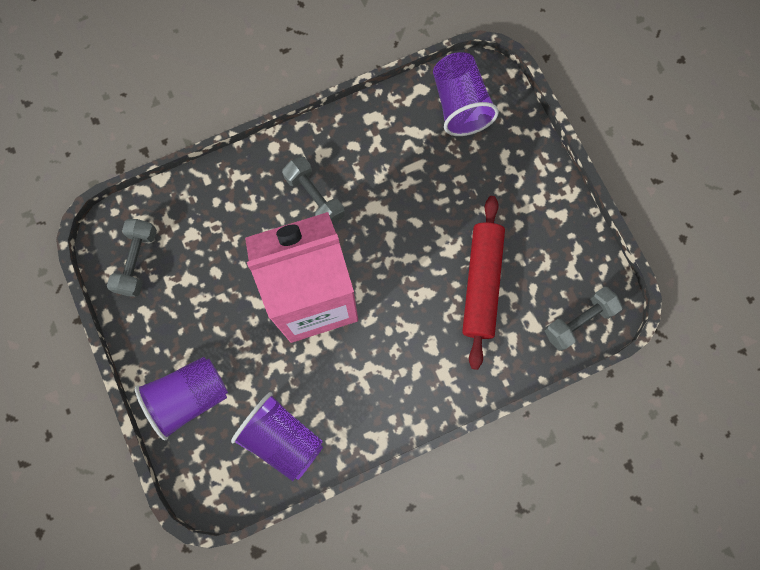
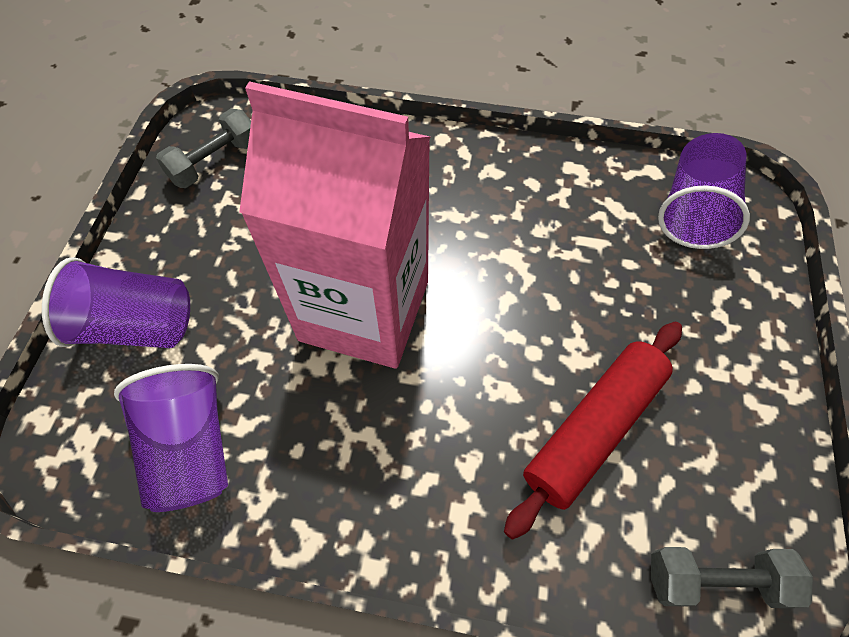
camera: 35 degrees right, 15 degrees down
(315, 197) = (449, 208): grey dumbbell -> none

